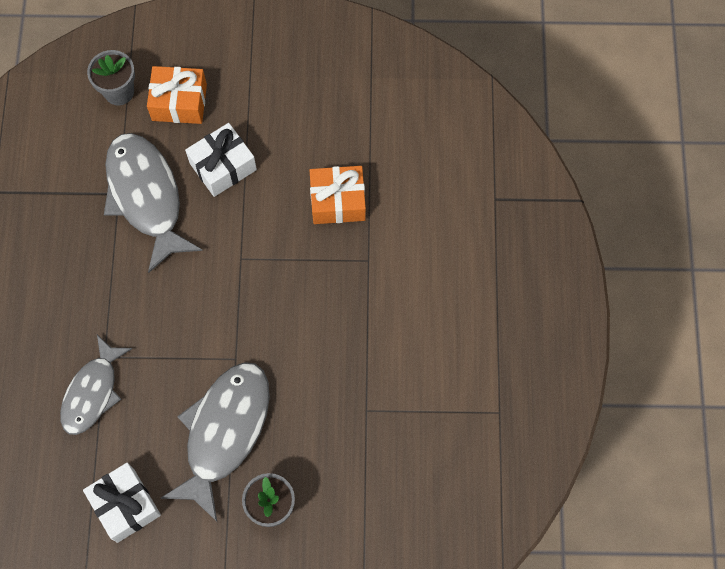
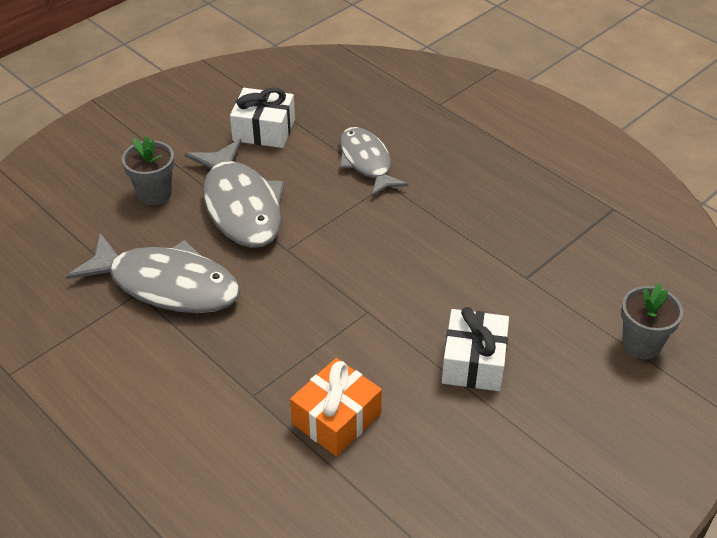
camera: 135 degrees right, 25 degrees down
(146, 197) = (502, 291): grey fish -> grey fish (167, 285)
(179, 102) = (582, 379): orange gift -> none

